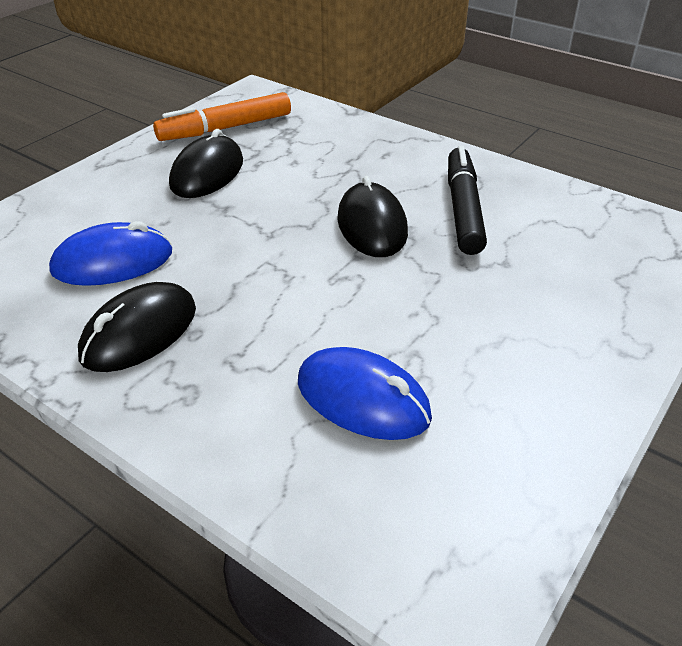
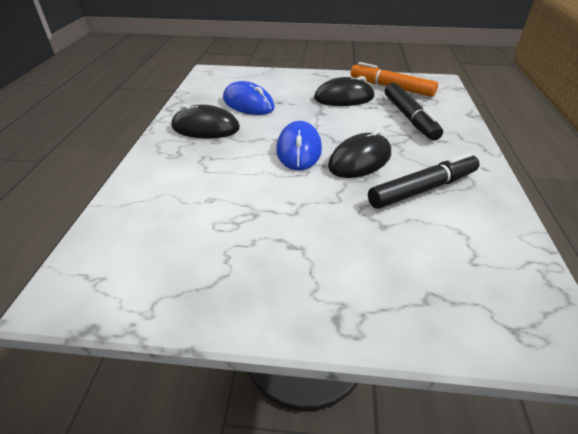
camera: 60 degrees right, 0 degrees up
(315, 151) = (409, 118): none -> black marker
(362, 399) = (202, 207): blue mouse -> blue mouse (299, 149)

